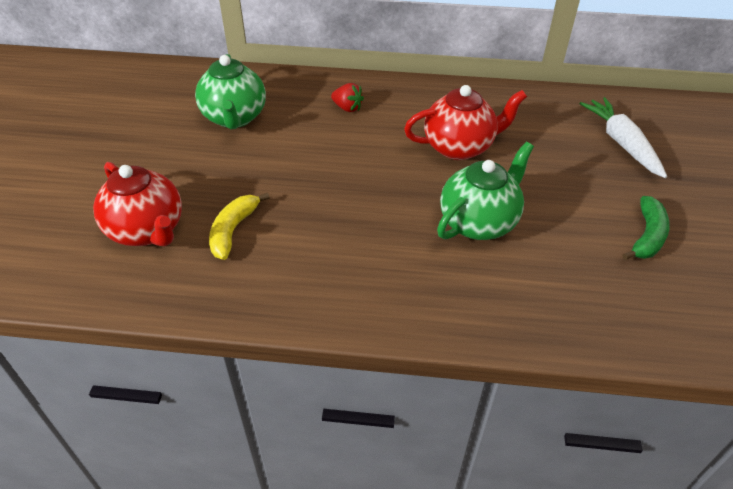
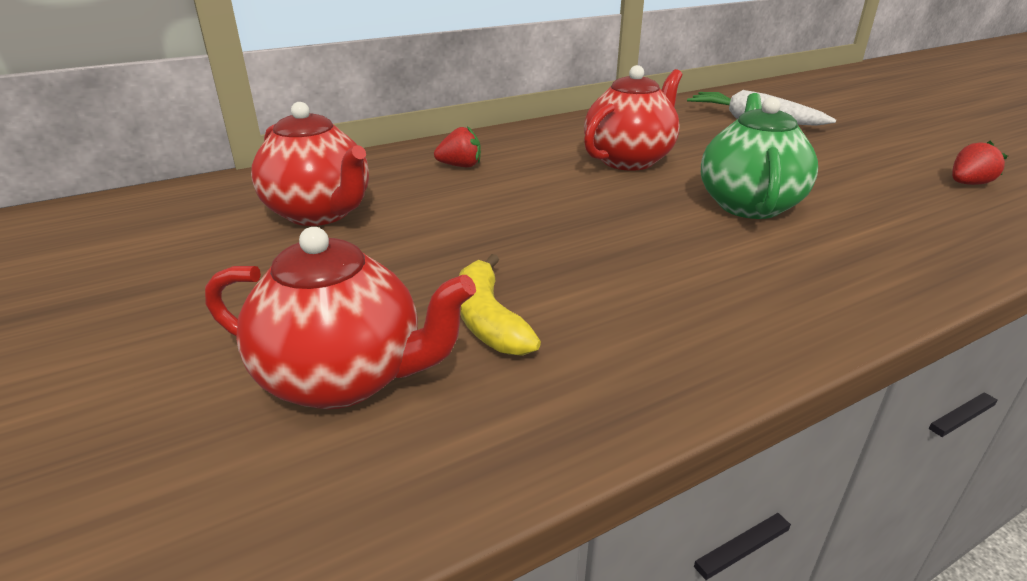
camera: 35 degrees left, 15 degrees down
(234, 118) = (320, 213): green teapot -> red teapot
(647, 236) = (886, 165): green banana -> none
(681, 283) = (968, 184): none -> red strawberry

